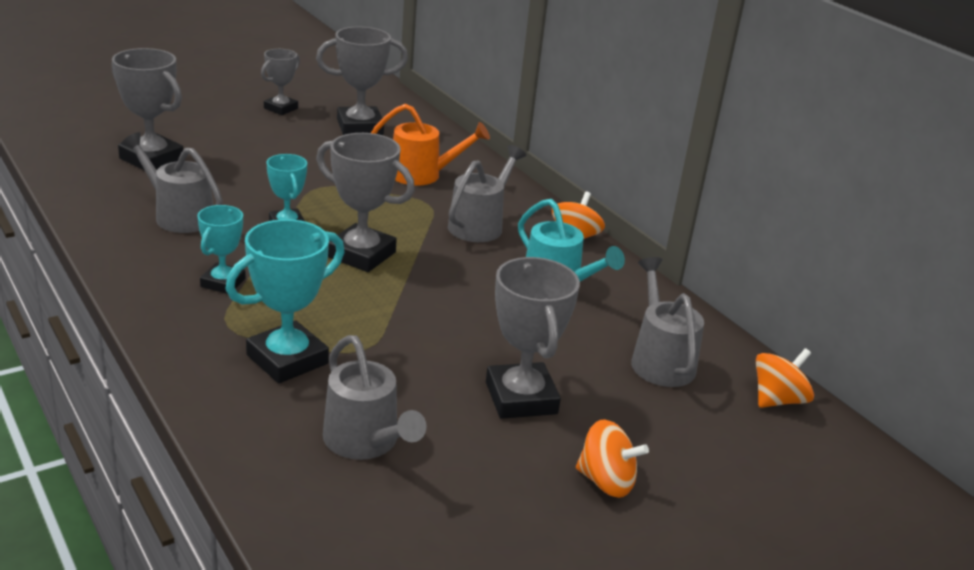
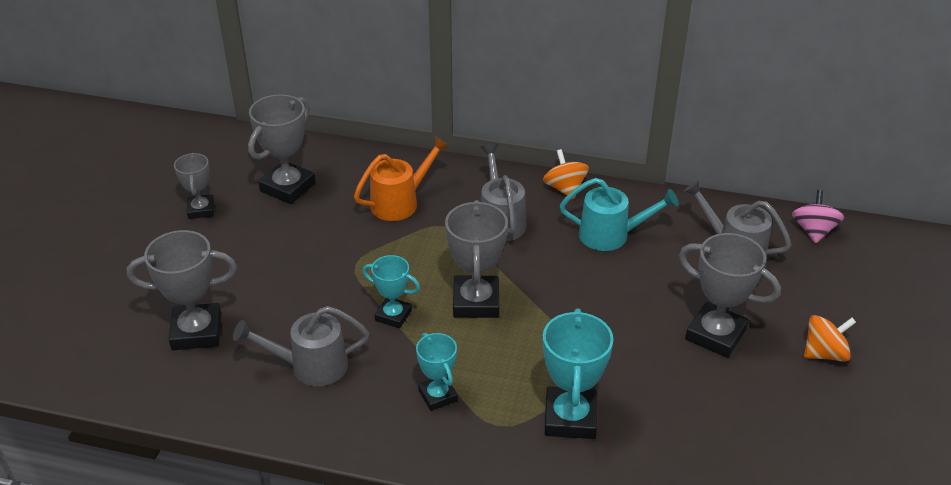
camera: 40 degrees left, 10 degrees up
(361, 254) = (476, 302): grey trophy -> grey trophy turned 75 degrees counterclockwise
(366, 442) = (697, 434): grey watering can -> none
(777, 400) = (813, 231): orange spinning top -> pink spinning top

